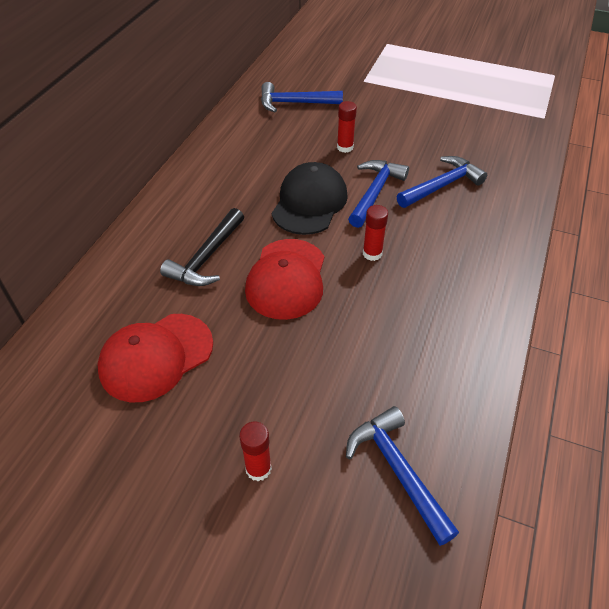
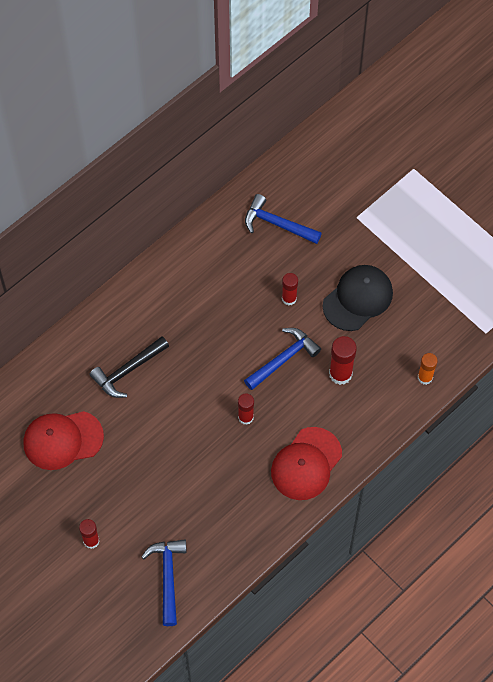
camera: 25 degrees right, 15 degrees up
(286, 279) = (174, 414): red cap -> red cap (306, 464)
(309, 202) = (227, 348): black cap -> black cap (358, 299)
(441, 185) = (340, 374): blue hammer -> red glue stick
(523, 163) = (425, 377): none -> orange glue stick

